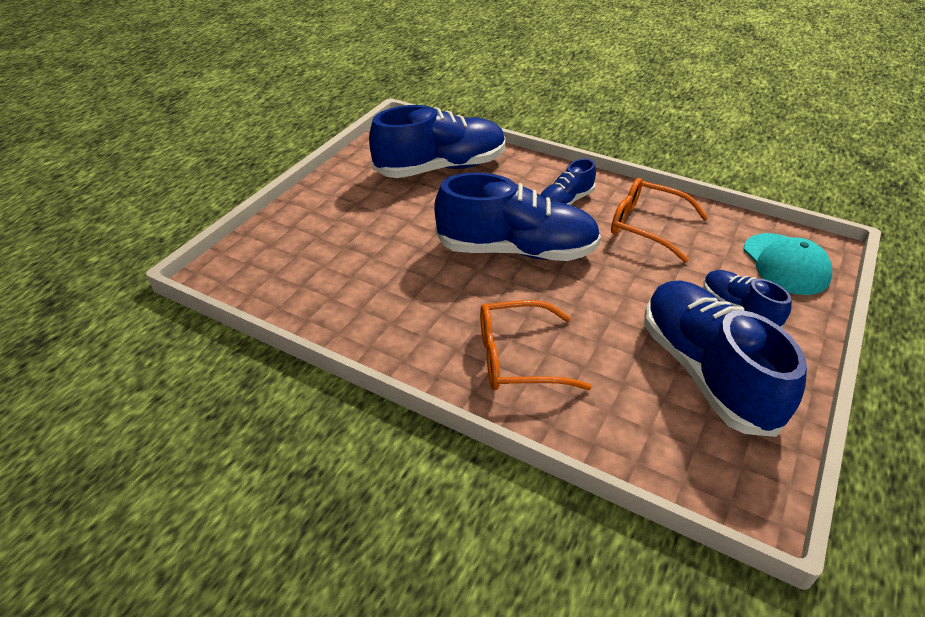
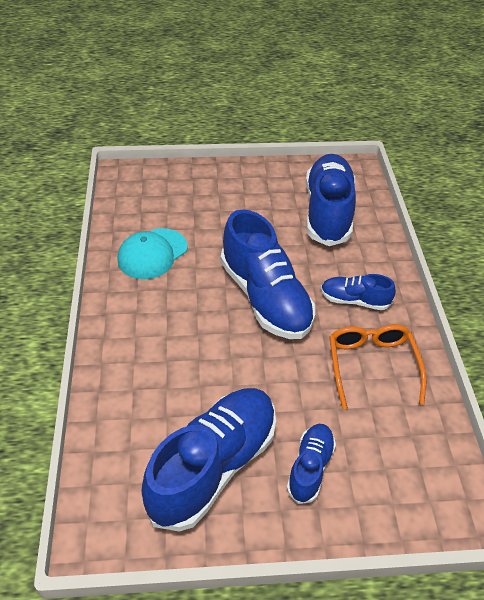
camera: 55 degrees right, 5 degrees up
(440, 168) = (328, 212): blue shoe -> blue shoe turned 120 degrees counterclockwise
(519, 357) = (150, 347): orange glasses -> none
(785, 264) = (409, 488): turquoise cap -> turquoise cap (152, 254)

